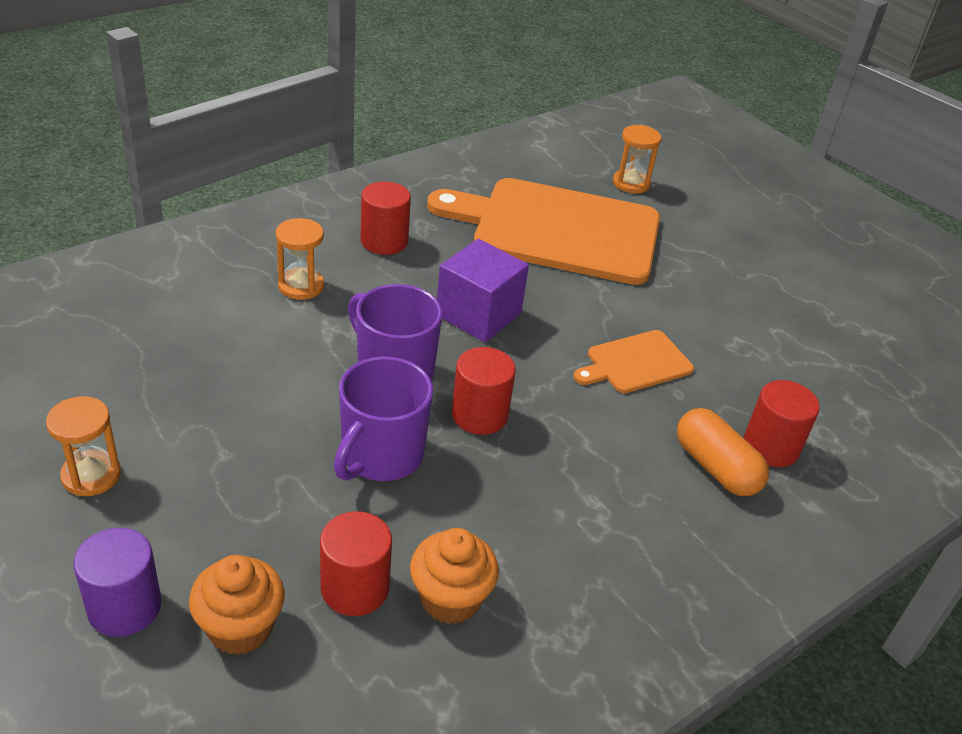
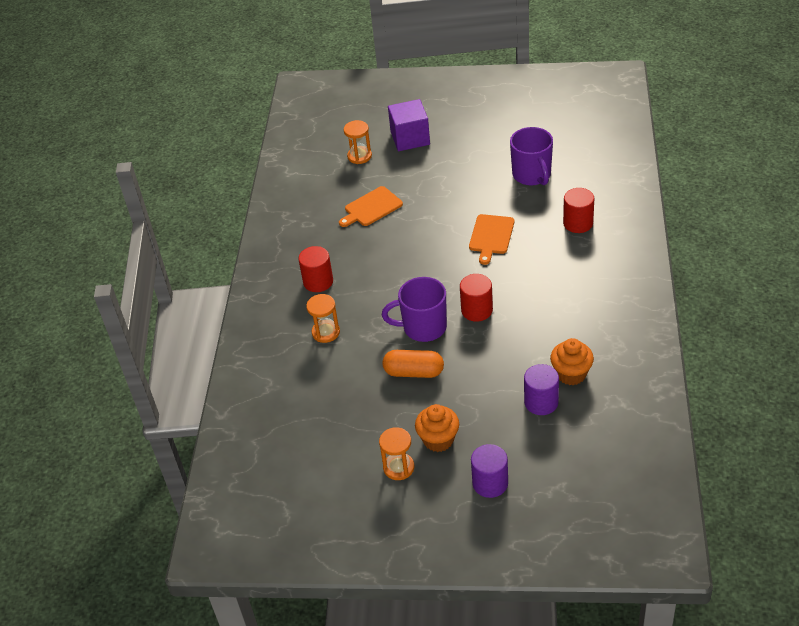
camera: 40 degrees left, 5 degrees up
(240, 628) = (532, 449): orange cupcake -> orange cupcake (438, 440)
(355, 588) = (541, 402): red cylinder -> purple cylinder
(381, 456) = (473, 358): purple mug -> purple mug (532, 175)
(478, 314) = (408, 274): purple cube -> purple cube (410, 138)
(558, 230) = (371, 208): orange cutting board -> orange cutting board, size x0.45
(715, 467) = (574, 248): orange capsule -> orange capsule (414, 372)

